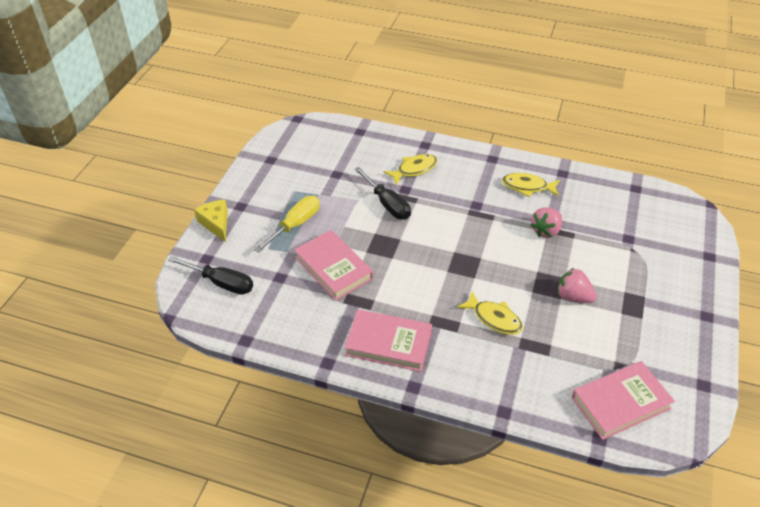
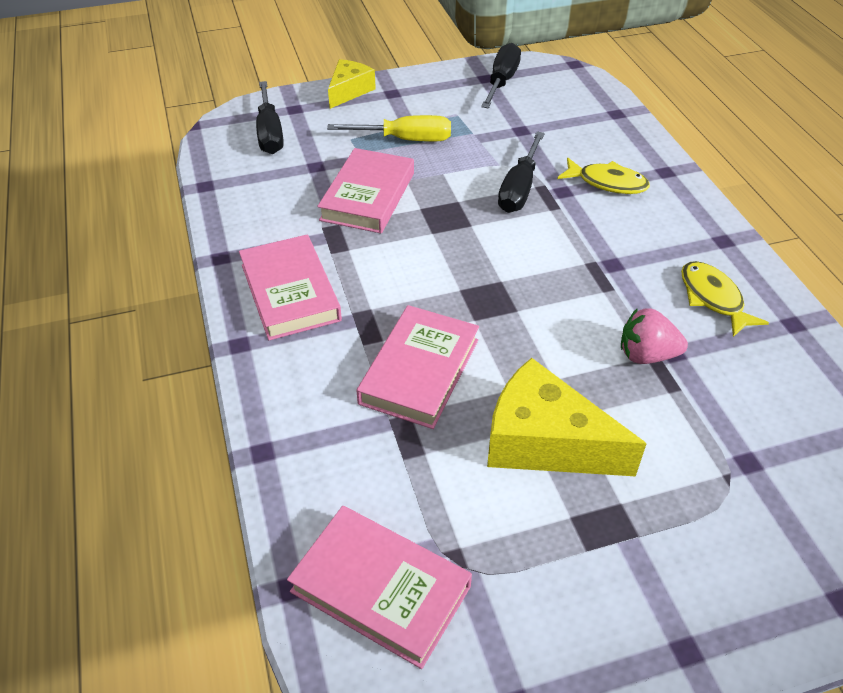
camera: 55 degrees right, 0 degrees up
(282, 155) = (501, 81): none -> black screwdriver
(494, 318) = (419, 371): yellow fish -> pink book
(573, 297) = (545, 441): pink strawberry -> yellow cheese

